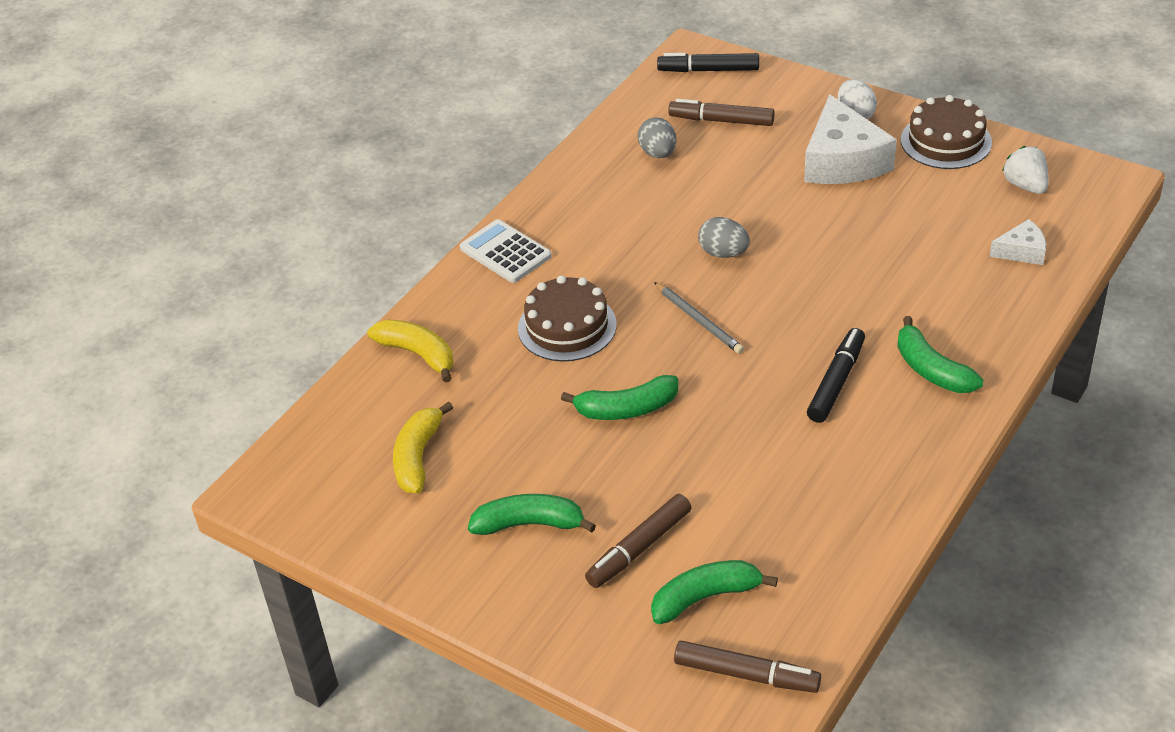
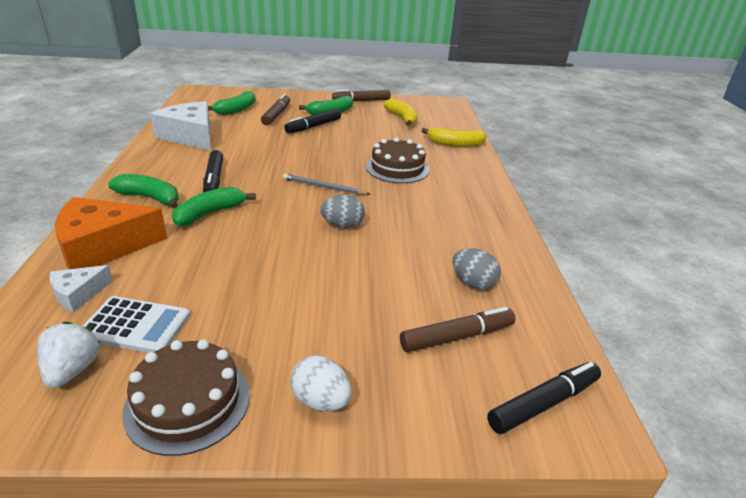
camera: 140 degrees right, 10 degrees down
(505, 252) = (481, 190): white calculator -> white calculator (135, 326)
(600, 481) = (313, 126): none -> black marker
(626, 409) = (327, 147): green banana -> green banana (210, 213)
(746, 674) = (206, 99): brown marker -> brown marker (361, 101)
(843, 161) = (299, 332): white cheese -> white cheese (190, 136)
(996, 303) = (103, 246): none -> orange cheese
(1025, 186) = (72, 370): white strawberry -> white strawberry turned 120 degrees counterclockwise

